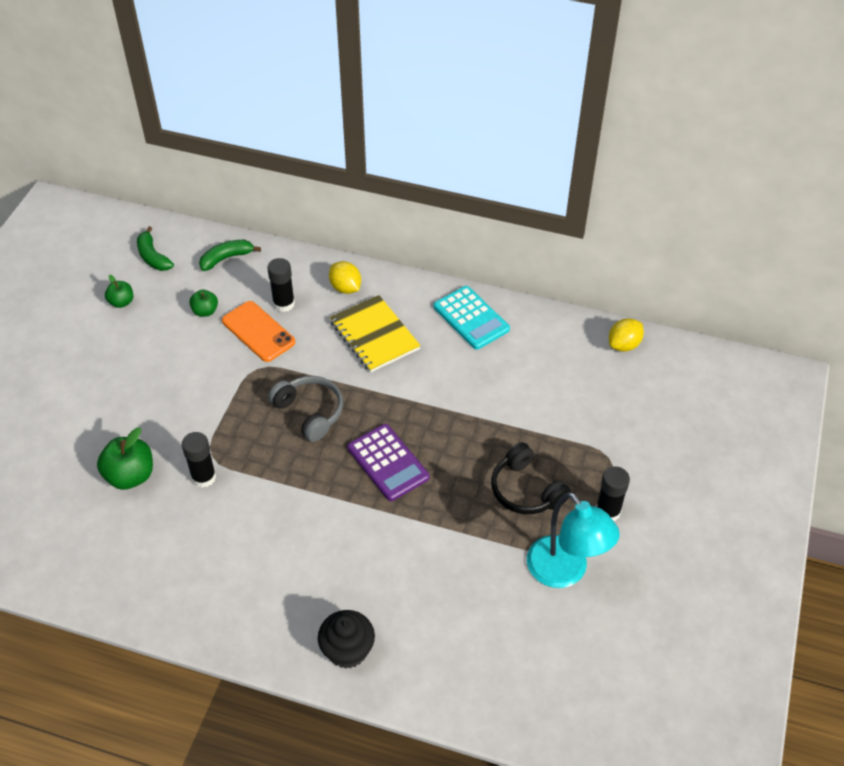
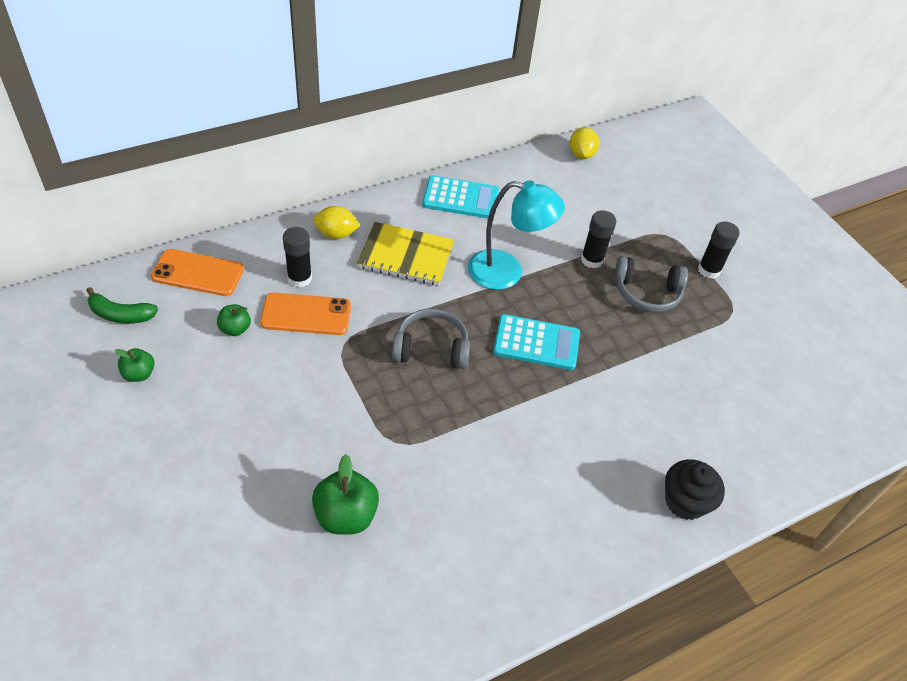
camera: 50 degrees left, 0 degrees up
(203, 477) = (412, 465): black glue stick -> black glue stick (592, 260)
(226, 258) = (198, 273): green banana -> orange phone
(388, 462) = (536, 343): purple calculator -> turquoise calculator
(526, 490) = (646, 293): black headphones -> grey headphones
(565, 572) = (736, 329): turquoise lamp -> turquoise lamp (507, 272)

